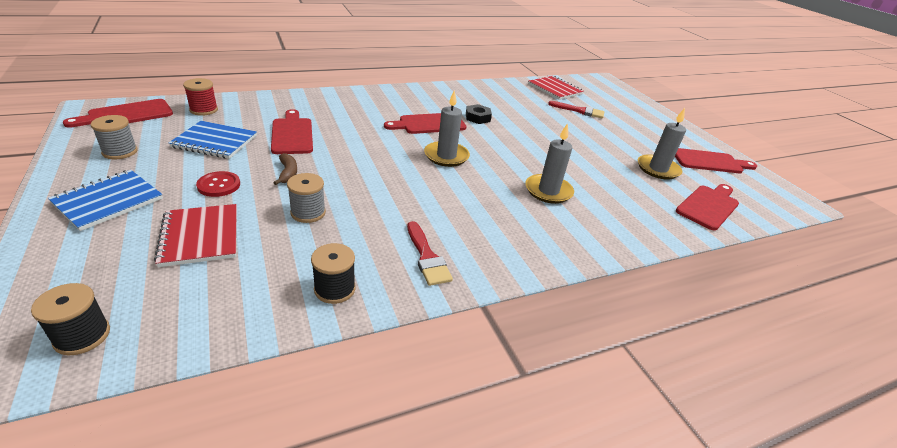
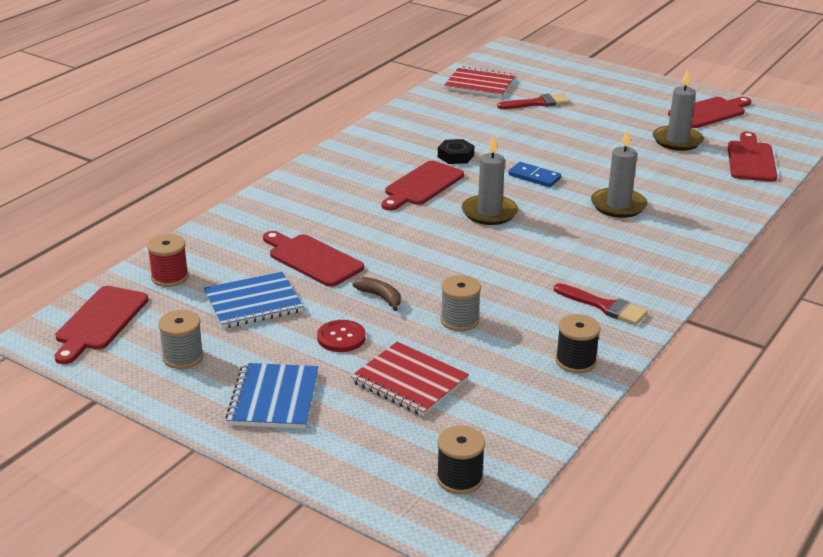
camera: 30 degrees left, 5 degrees down
(512, 148) = (534, 177): none -> blue domino

